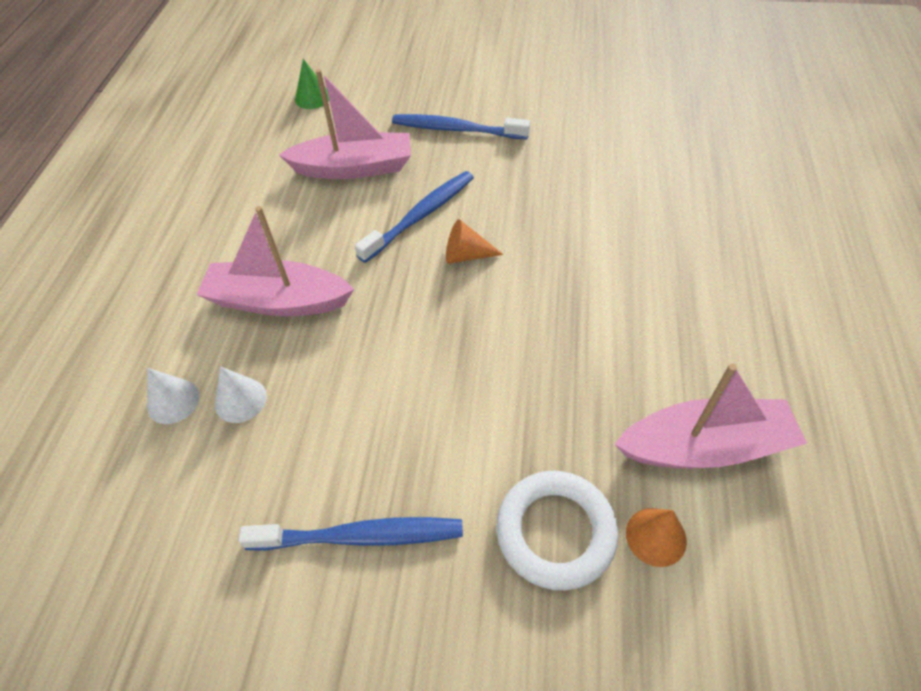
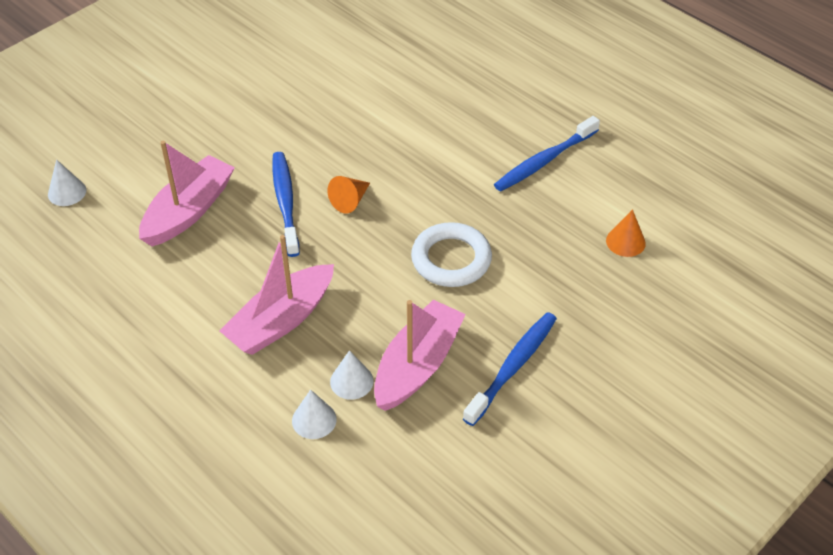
camera: 55 degrees left, 5 degrees down
(312, 98) = (67, 192): green cone -> white cone
(456, 129) = (217, 133): blue toothbrush -> blue toothbrush (544, 161)
(555, 532) = (587, 280): white ring -> white ring (451, 259)
(705, 446) = (594, 187): pink boat -> pink boat (417, 365)

